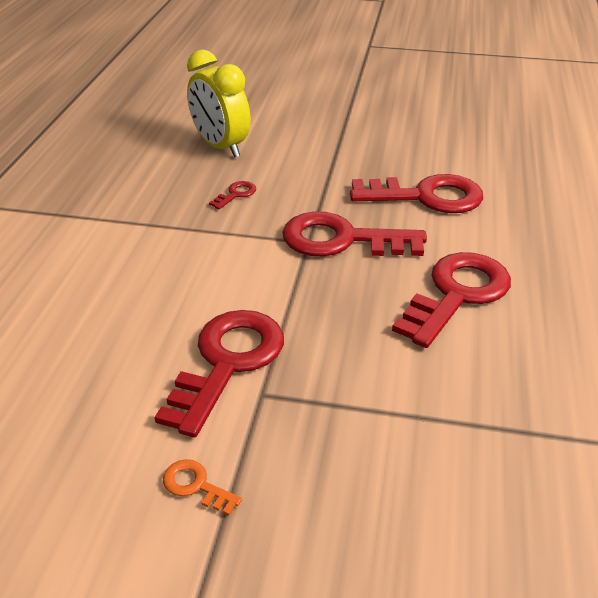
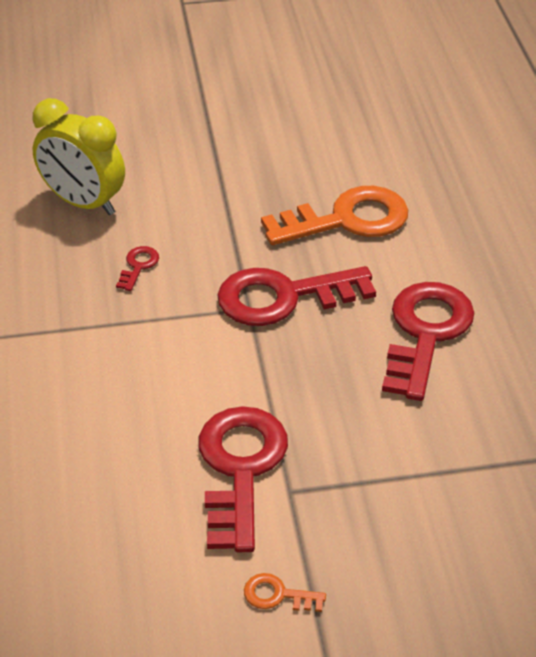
camera: 20 degrees left, 5 degrees up
(426, 196) = (346, 220): red key -> orange key

